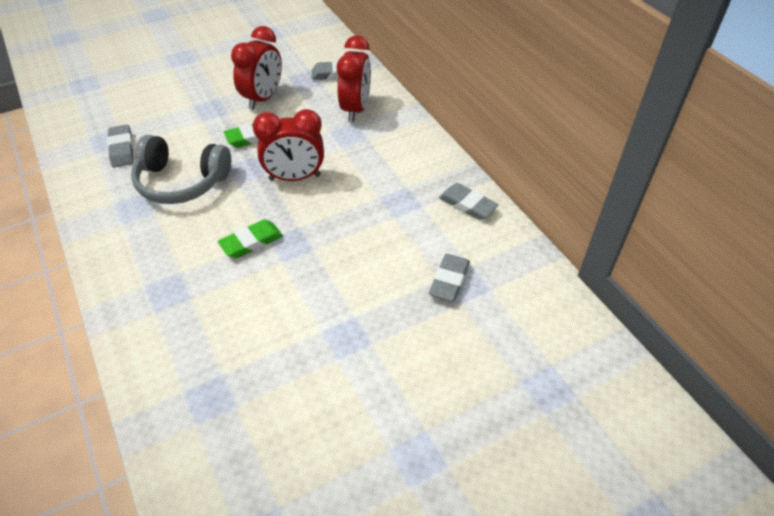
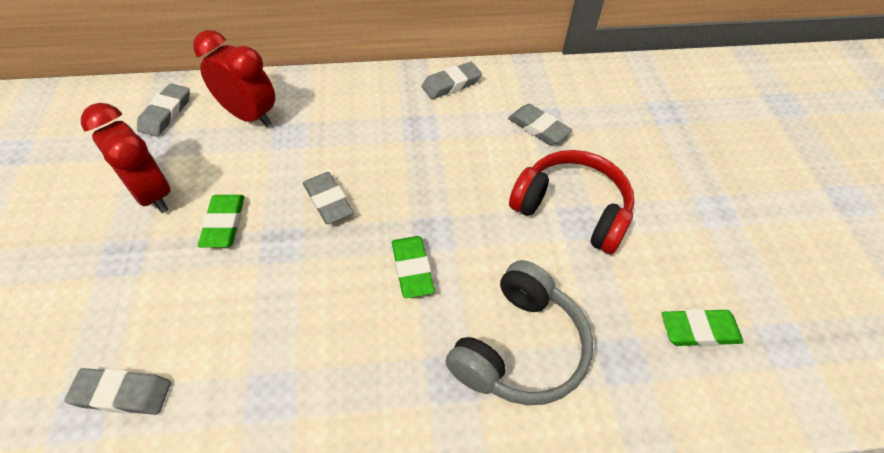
camera: 70 degrees left, 5 degrees up
(182, 182) = (256, 323): grey headphones -> grey headphones (519, 347)
(257, 455) = (699, 330): none -> green eraser
(295, 177) = (328, 201): red clock -> grey eraser
(357, 329) = (572, 210): none -> red headphones

